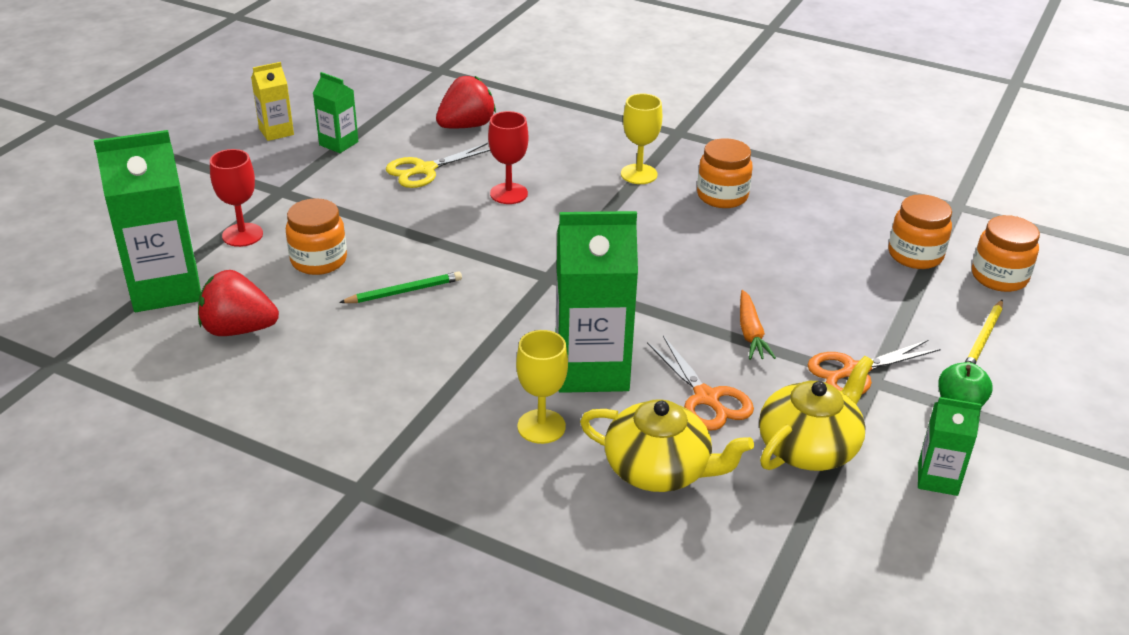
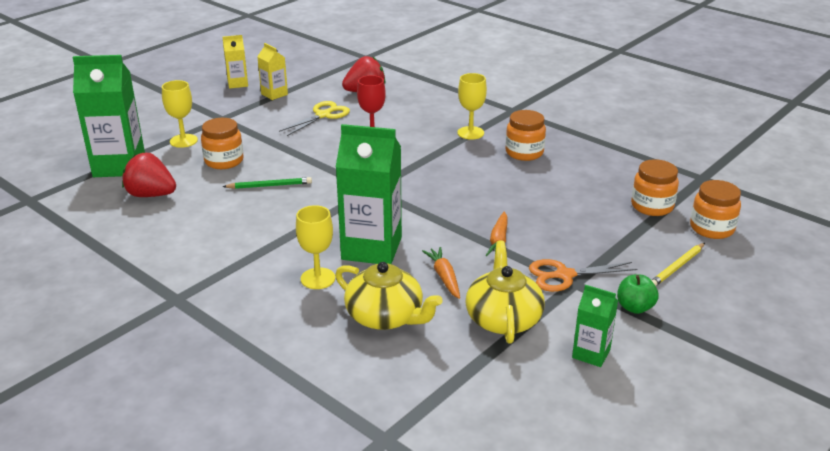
camera: 15 degrees right, 5 degrees down
(242, 235) = (183, 141): red goblet -> yellow goblet
(338, 143) = (274, 94): green carton -> yellow carton
(425, 170) = (323, 115): yellow scissors -> yellow scissors turned 150 degrees clockwise
(706, 398) = (444, 277): orange scissors -> orange carrot
(809, 447) = (503, 318): yellow teapot -> yellow teapot turned 60 degrees counterclockwise

